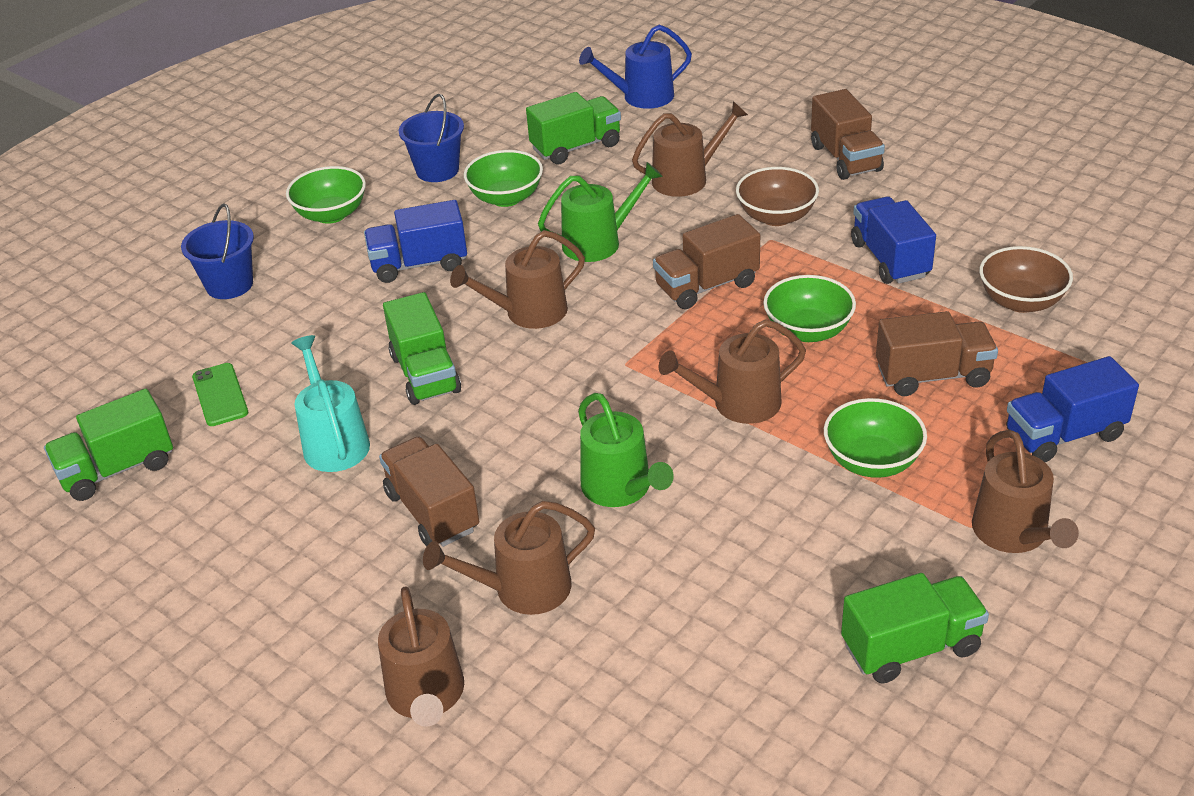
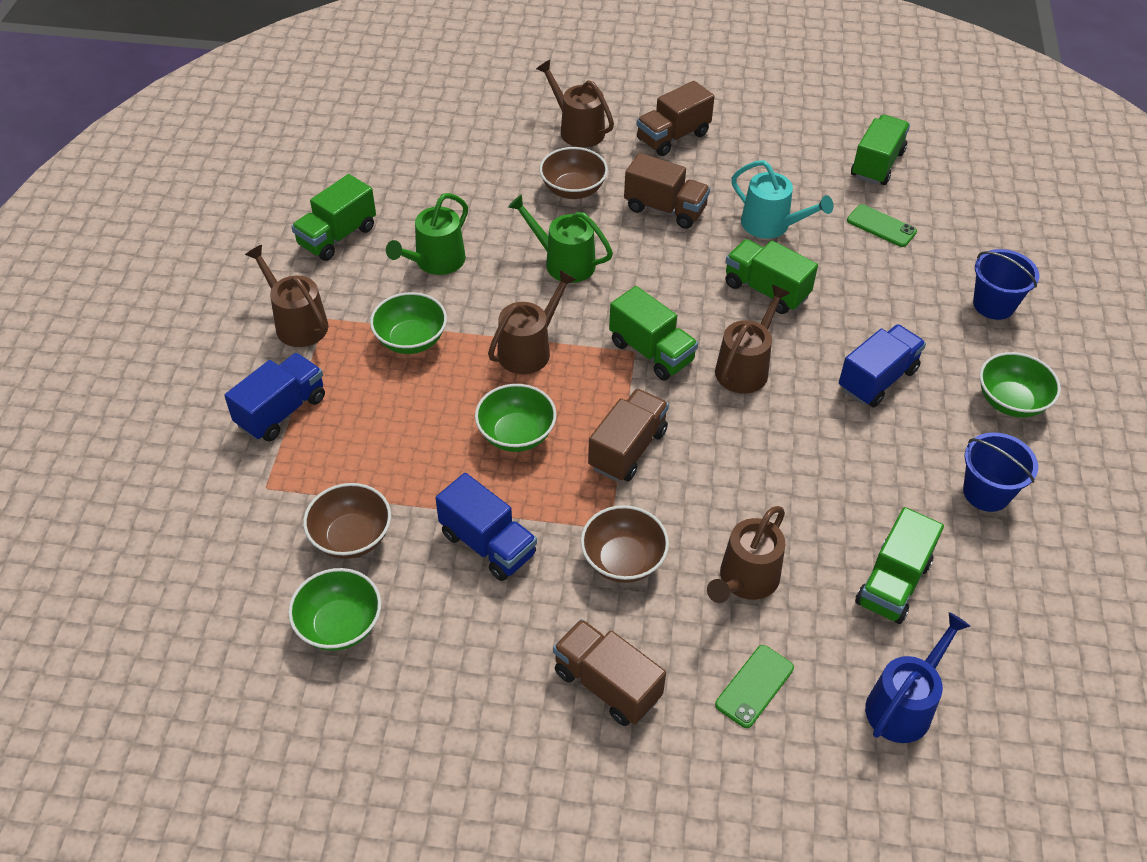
camera: 145 degrees right, 10 degrees up
(506, 198) = (887, 483): green bowl -> green bowl (339, 625)
(523, 589) = (573, 190): brown watering can -> brown bowl
(598, 242) = (756, 461): green watering can -> green watering can (436, 261)
(607, 357) = (651, 352): none -> green truck
(735, 130) = (754, 686): none -> green phone
(933, 376) = (397, 428): brown truck -> brown truck (673, 137)

